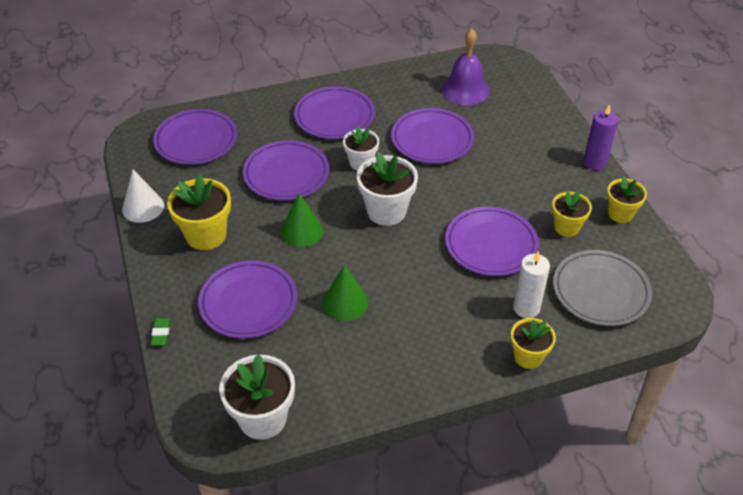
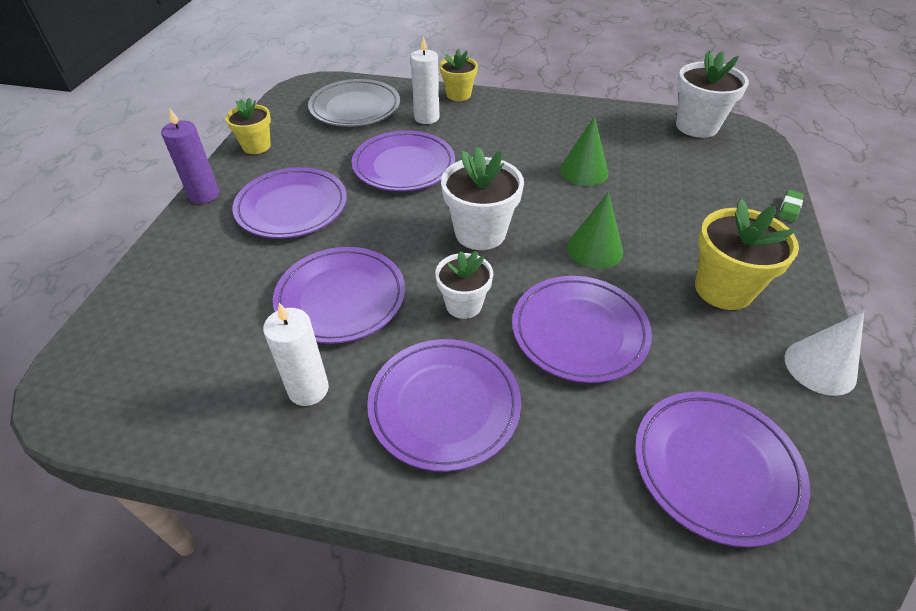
camera: 150 degrees left, 0 degrees up
(248, 302) = (686, 203): purple plate -> purple plate (292, 207)
(403, 99) = (308, 389): none -> white candle
(465, 90) = (203, 361): purple bell -> none
(566, 227) = (318, 154): yellow flower pot -> none

